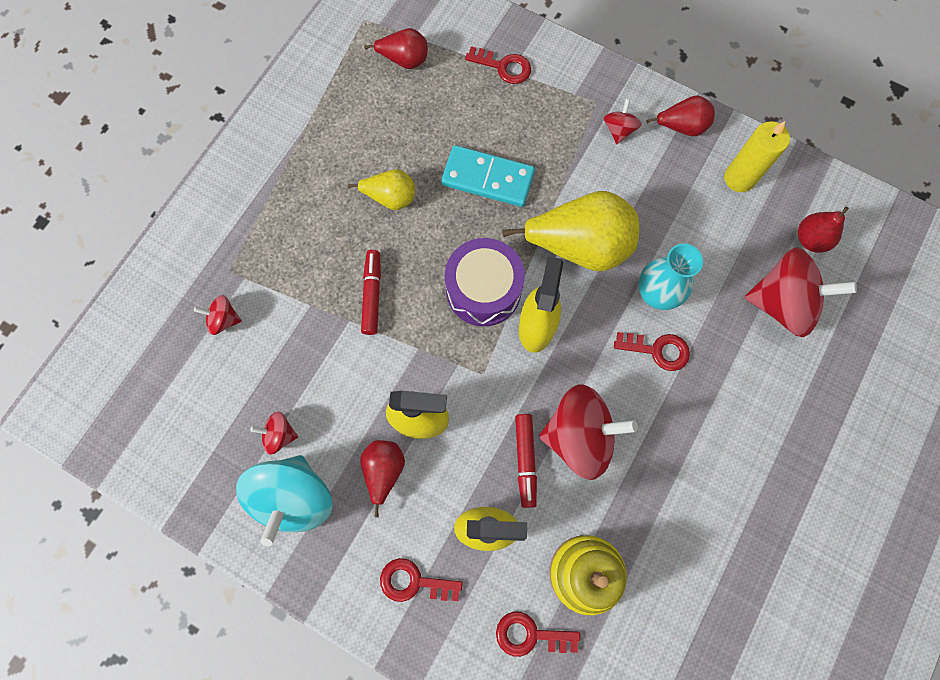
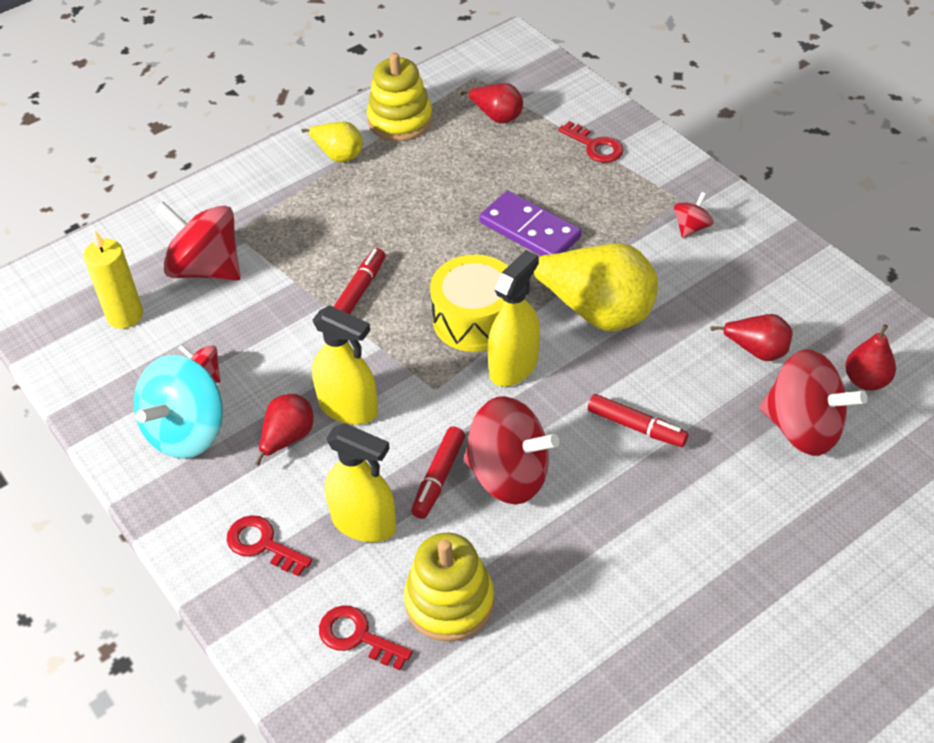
camera: 25 degrees right, 25 degrees down
(224, 319) = (206, 268): red spinning top -> red spinning top, size x2.13
(319, 92) = (400, 120): none -> yellow stacking toy
(390, 197) = (422, 219): yellow pear -> yellow pear (338, 155)
(483, 290) = (475, 319): purple drum -> yellow drum
(488, 178) = (529, 230): turquoise domino -> purple domino
(656, 294) = (660, 377): turquoise vase -> none
(657, 350) = (636, 427): red key -> red marker
(681, 127) = (762, 243): red pear -> red pear (757, 350)
(739, 178) = (807, 304): yellow candle -> yellow candle (125, 315)

